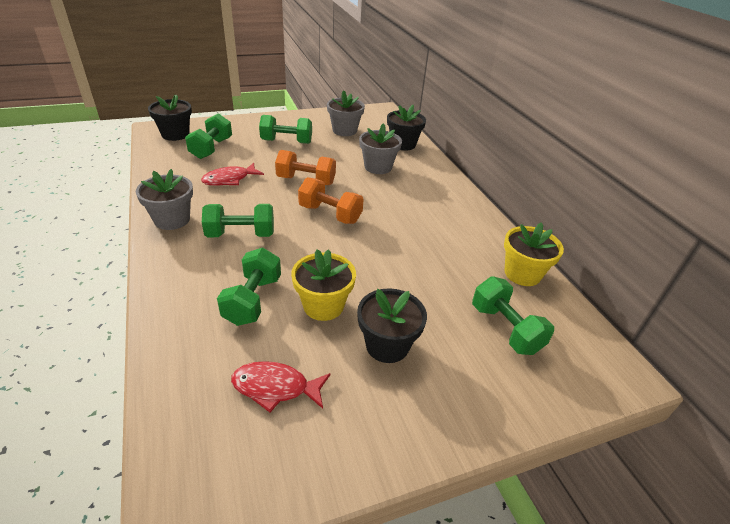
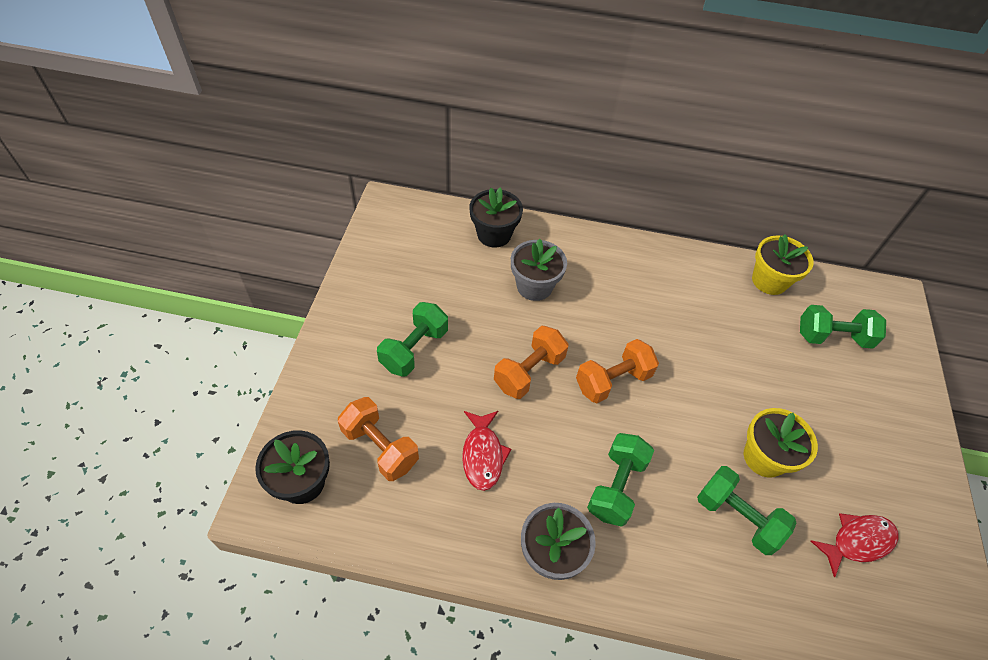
camera: 60 degrees left, 15 degrees up
(211, 148) = (380, 447): green dumbbell -> orange dumbbell
(275, 387) = (857, 541): red fish -> red fish turned 150 degrees counterclockwise
(344, 130) = (422, 272): grey flower pot -> none
(387, 345) = (829, 432): black flower pot -> none

